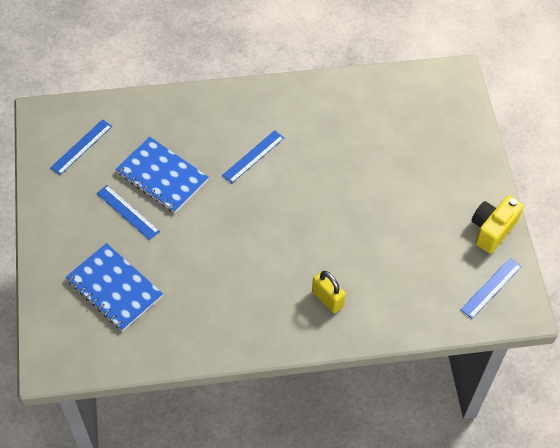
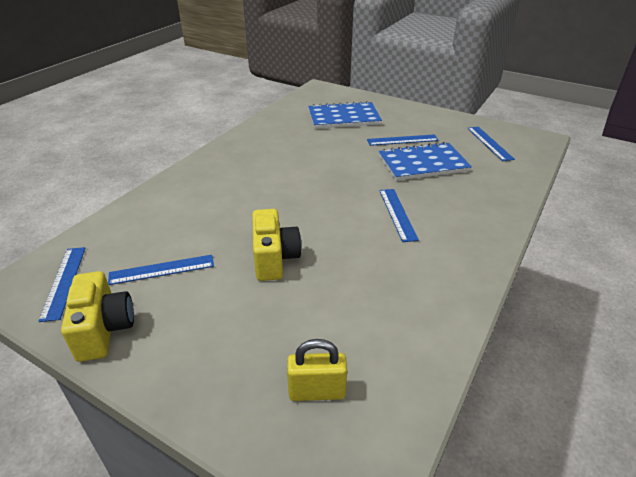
camera: 130 degrees right, 20 degrees down
(327, 299) = (210, 186): yellow padlock -> yellow padlock (317, 391)
(364, 194) = (274, 258): none -> yellow camera
(431, 245) = (162, 269): none -> blue ruler

